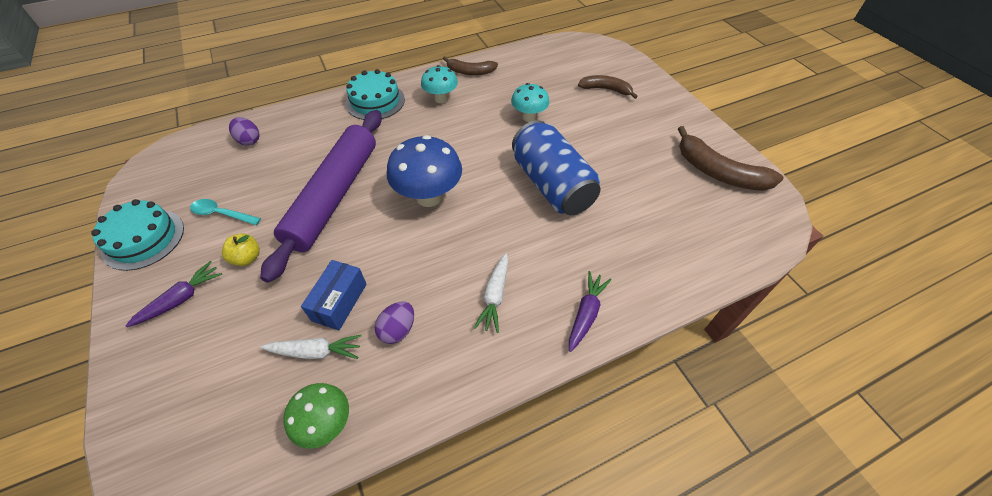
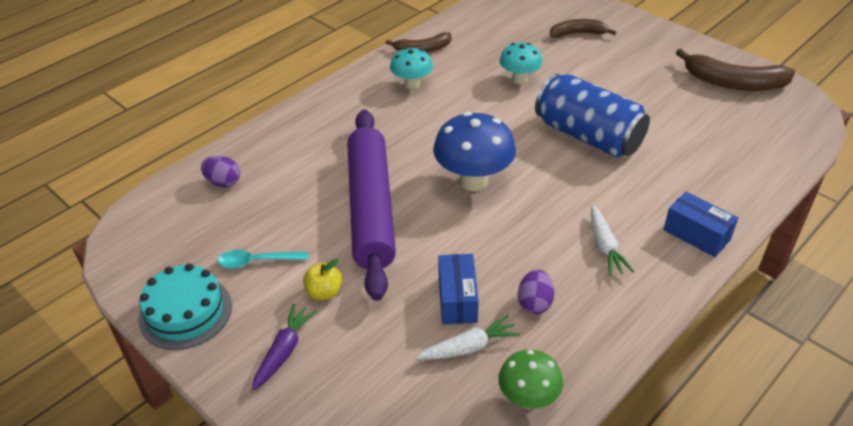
camera: 20 degrees left, 10 degrees down
(375, 101) = (339, 105): turquoise cake -> none
(586, 313) = (696, 234): purple carrot -> blue box

